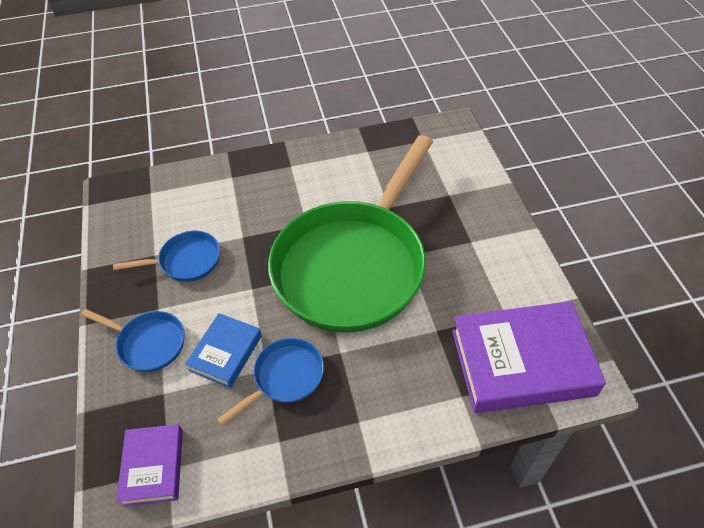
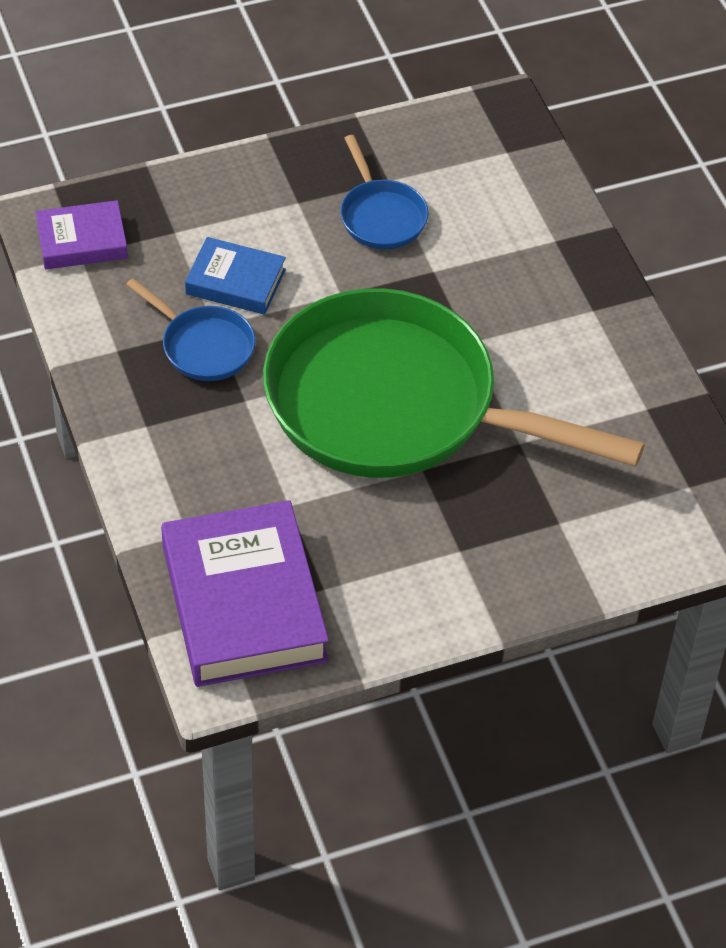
camera: 80 degrees right, 0 degrees up
(148, 343) = (244, 203): blue pan -> none

